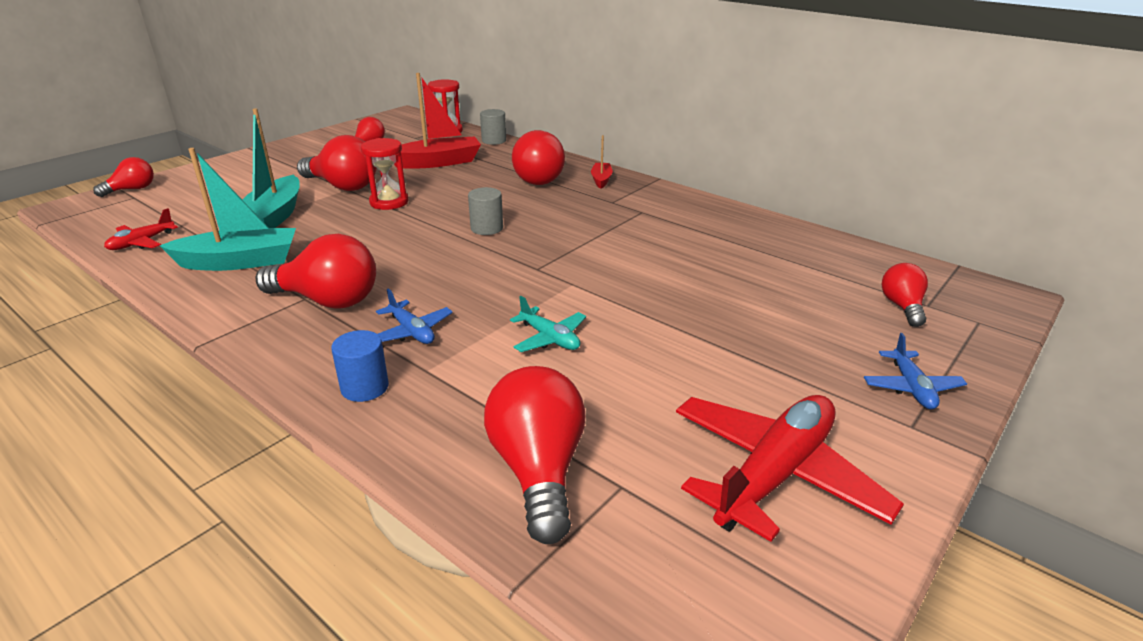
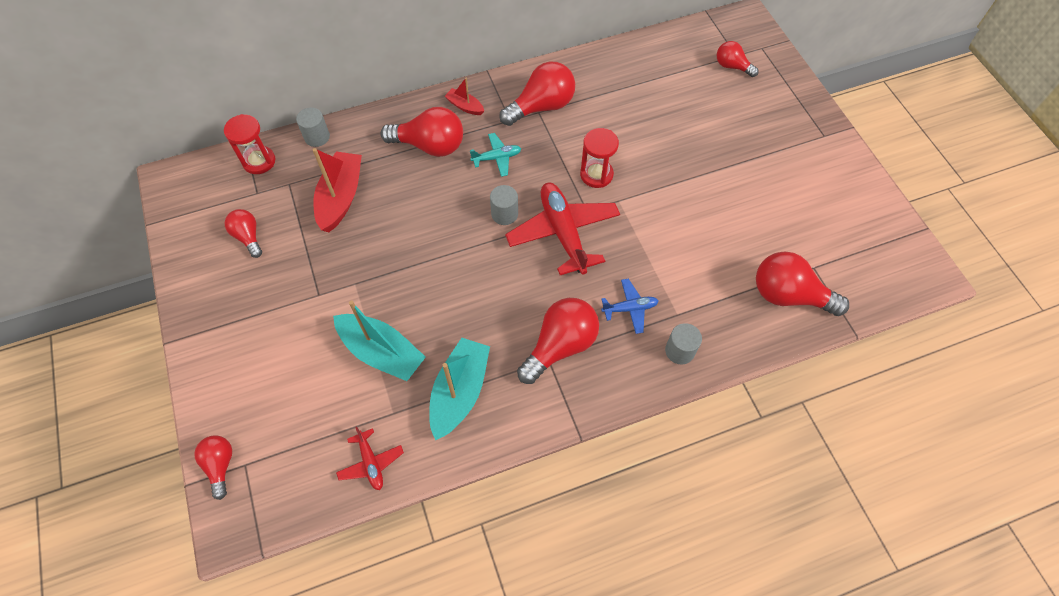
camera: 60 degrees left, 30 degrees up
(343, 186) = (346, 285): red light bulb -> red light bulb (541, 107)
(365, 387) = (679, 351): blue cylinder -> grey cylinder
(389, 202) = (408, 261): red hourglass -> red hourglass (596, 174)
(549, 338) = (676, 241): turquoise plane -> turquoise plane (497, 158)
(774, 474) = (832, 206): red plane -> red plane (563, 233)
(911, 387) = (798, 115): blue plane -> none

